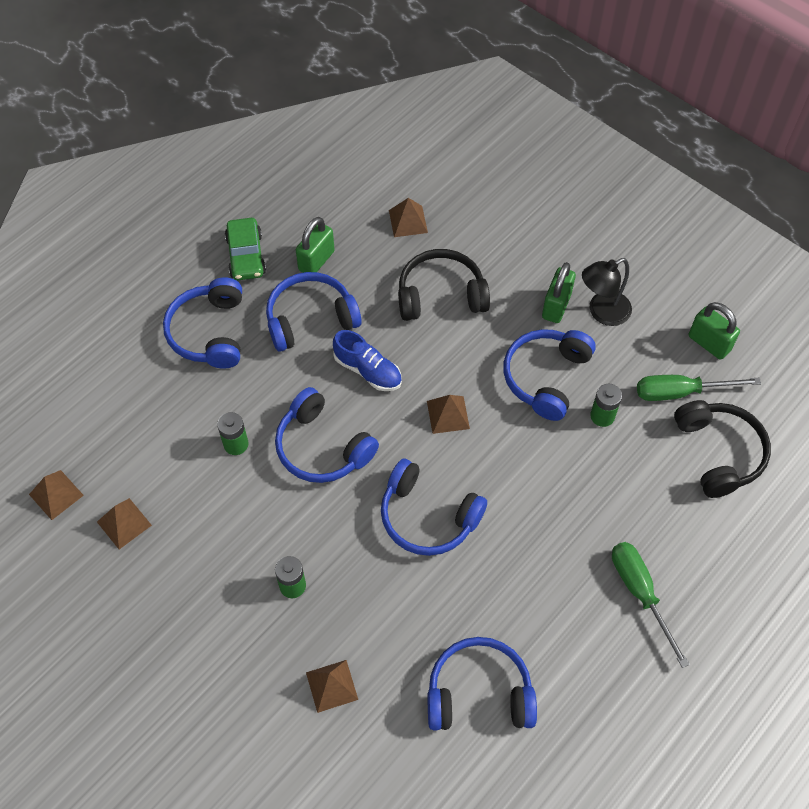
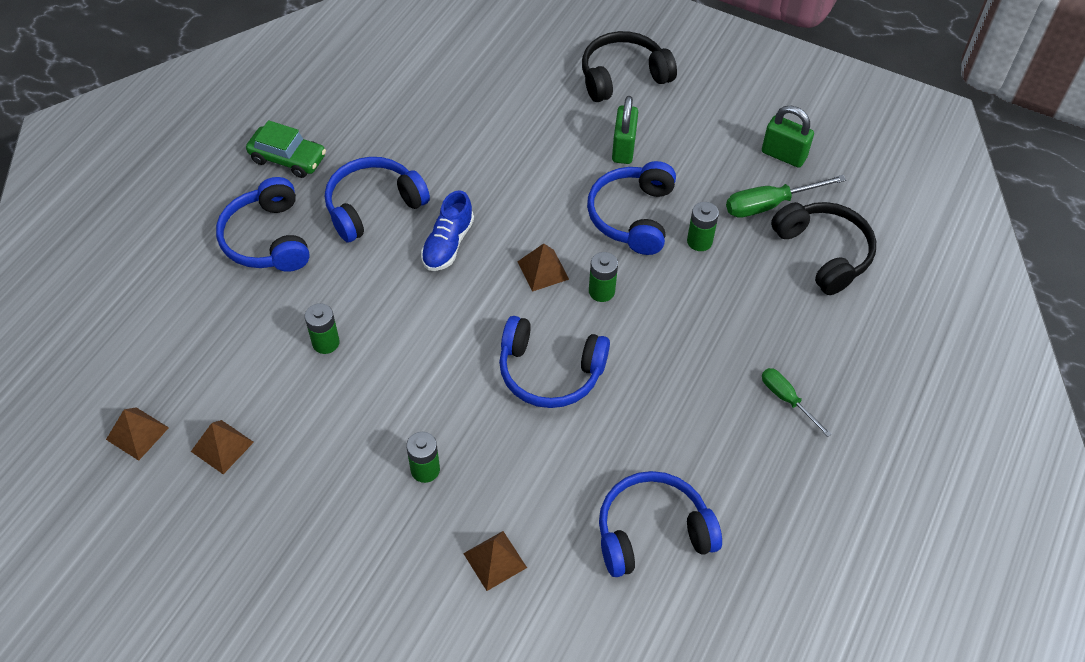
camera: 15 degrees left, 5 degrees down
(246, 256) = (288, 158): green car -> green car turned 45 degrees counterclockwise
(316, 260) = (364, 150): green padlock -> none
(322, 447) = (420, 327): blue headphones -> none
(368, 370) = (448, 244): blue shoe -> blue shoe turned 90 degrees clockwise
(408, 221) = (450, 96): brown pyramid -> none
(441, 295) = (503, 159): black headphones -> black headphones (623, 76)
(496, 447) = (601, 291): none -> green battery
(602, 312) = (671, 146): black lamp -> none
(640, 593) = (786, 399): green screwdriver -> green screwdriver, size x0.65

